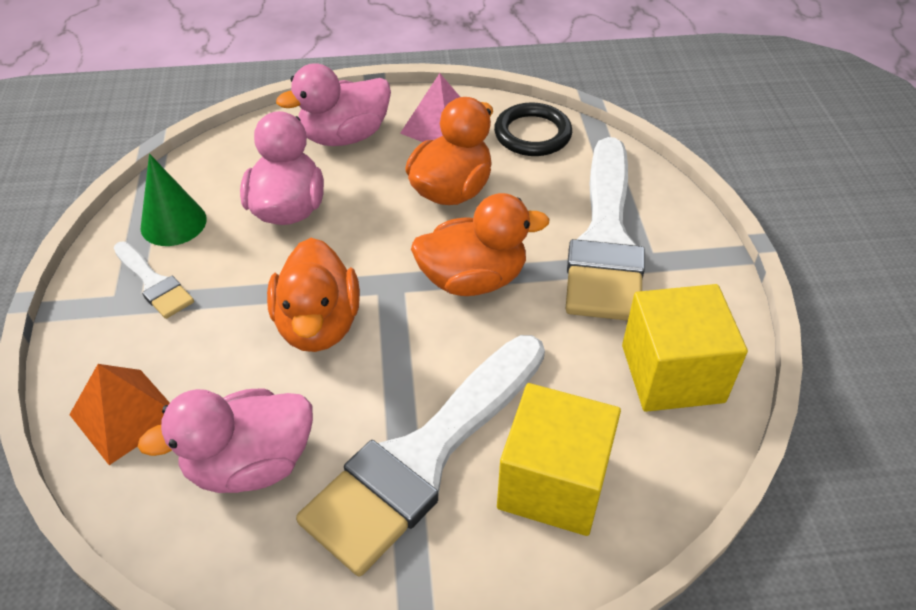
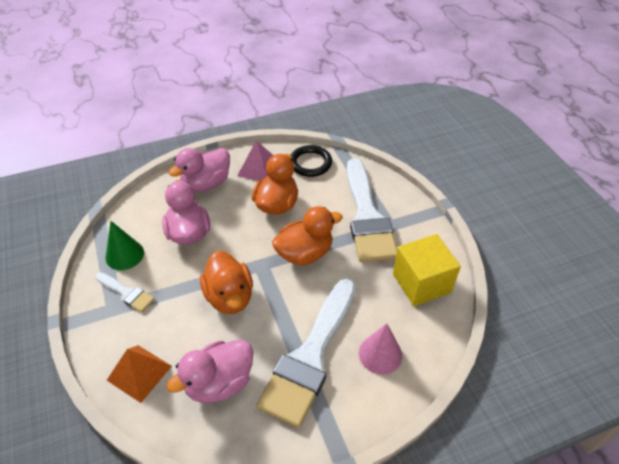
camera: 15 degrees left, 0 degrees up
(553, 483) = (380, 354): yellow cube -> pink cone

